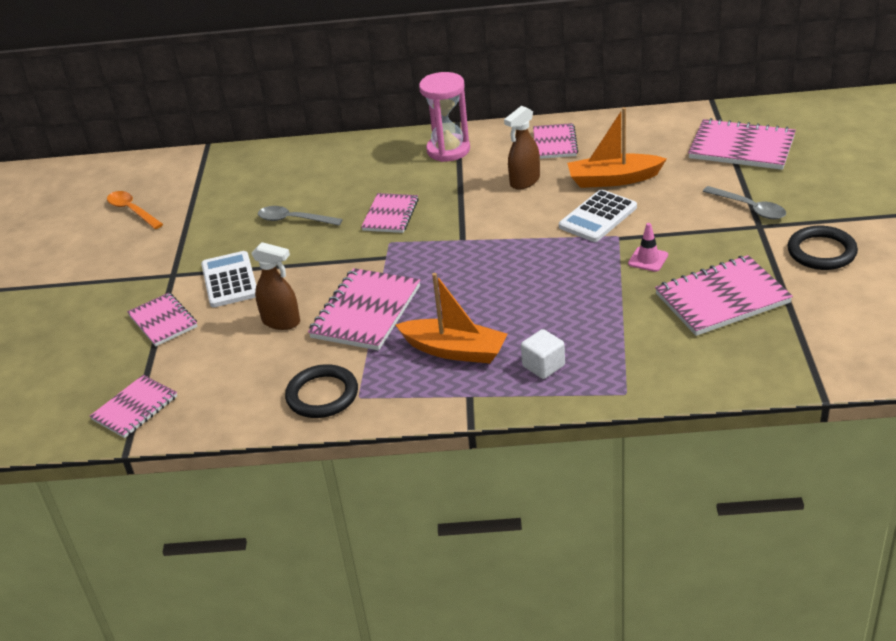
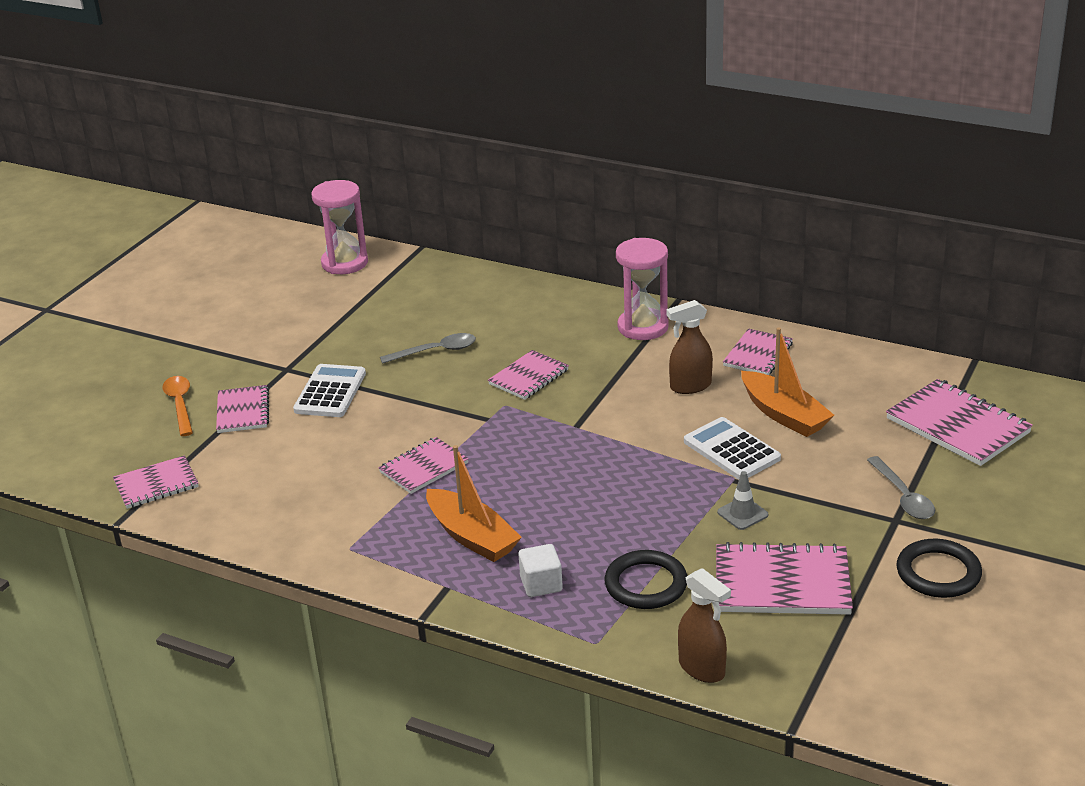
camera: 25 degrees right, 5 degrees down
(132, 211) = (302, 293): orange spoon -> orange spoon (180, 405)
(150, 176) = (345, 263): none -> pink hourglass
(281, 322) = (342, 449): brown spray bottle -> brown spray bottle (702, 668)
(294, 220) = (435, 351): grey spoon -> grey spoon turned 120 degrees clockwise
(322, 395) = (319, 534): black ring -> black ring (646, 584)
(365, 312) = (423, 468): pink notebook -> pink notebook, size x0.63
(598, 217) = (731, 450): white calculator -> white calculator turned 75 degrees clockwise
(613, 179) = (784, 415): orange boat -> orange boat turned 150 degrees counterclockwise
(648, 259) = (742, 513): pink traffic cone -> grey traffic cone

